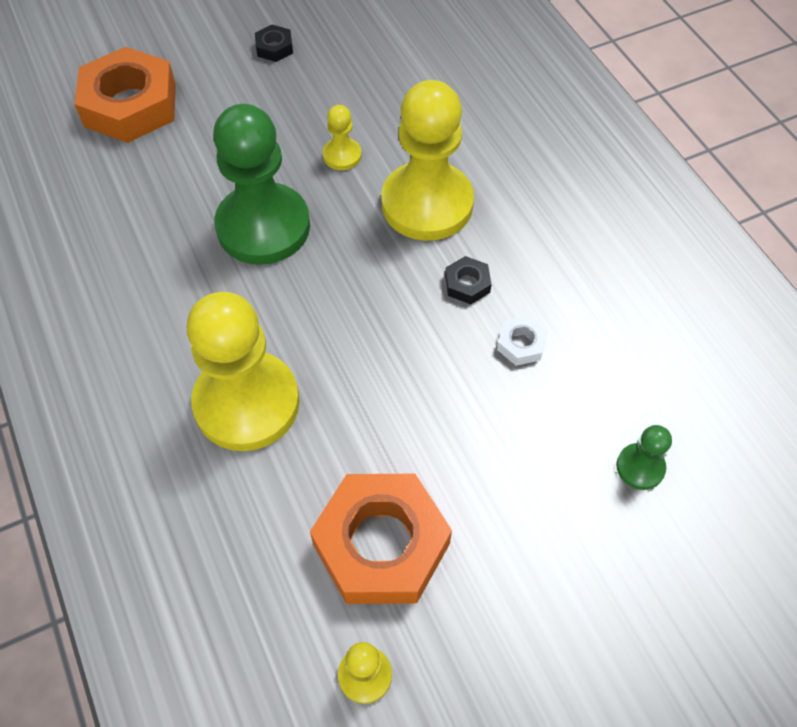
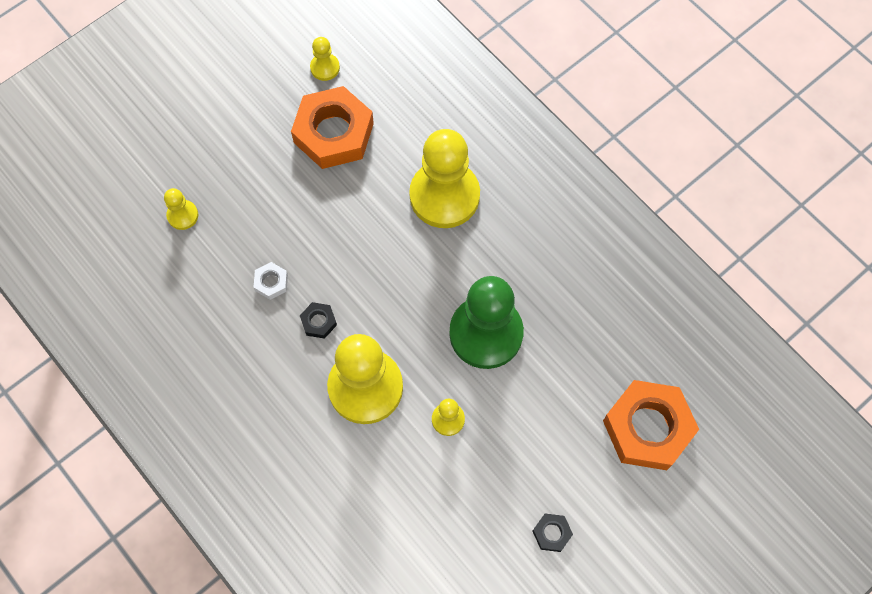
camera: 165 degrees right, 10 degrees up
(640, 467) = (182, 215): green pawn -> yellow pawn

